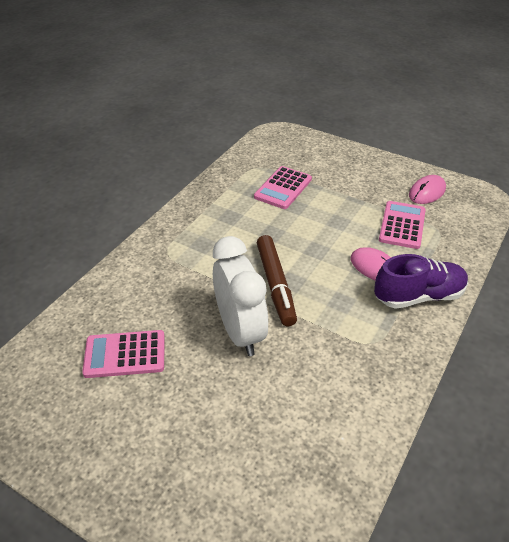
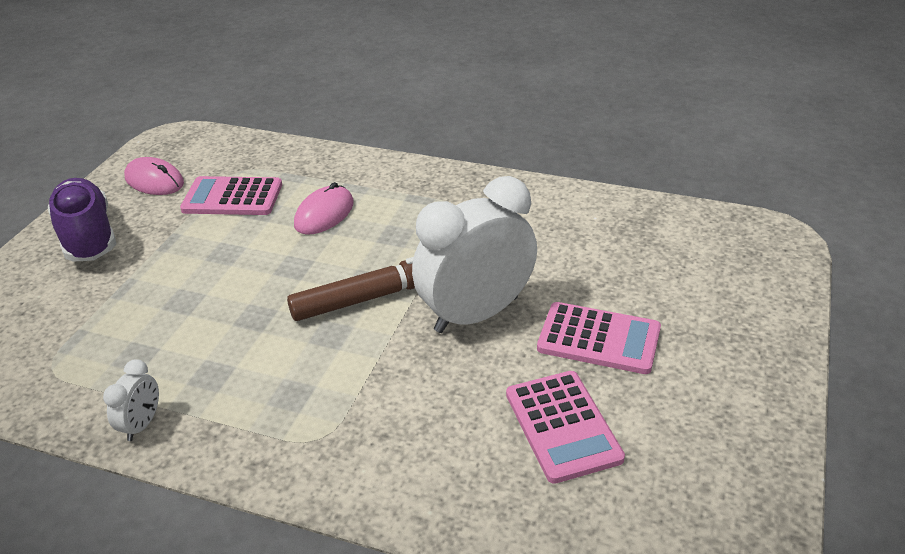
camera: 100 degrees left, 5 degrees down
(204, 196) = (142, 424): none -> white clock
(283, 188) = (128, 322): pink calculator -> pink calculator (599, 339)
(418, 296) = (371, 180): purple shoe -> purple shoe (88, 237)

